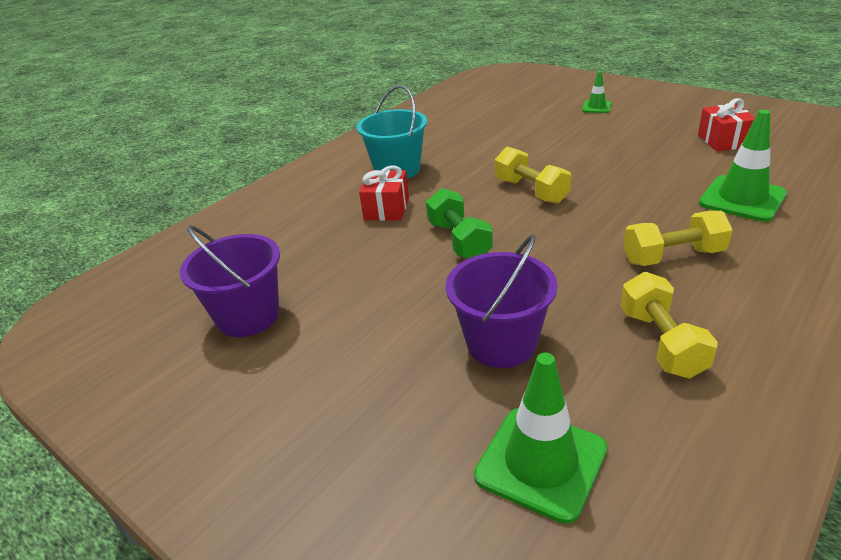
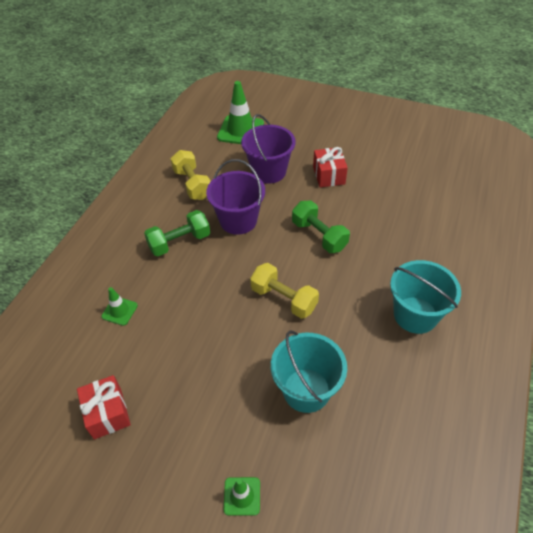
camera: 160 degrees right, 15 degrees up
(248, 316) = (408, 164): purple bucket -> purple bucket (238, 220)
(386, 209) = (390, 260): red gift -> red gift (329, 175)
(530, 140) = (306, 390): none -> turquoise bucket
(673, 256) = (179, 242): yellow dumbbell -> green dumbbell
(742, 199) = (119, 311): green traffic cone -> green traffic cone, size x0.53

